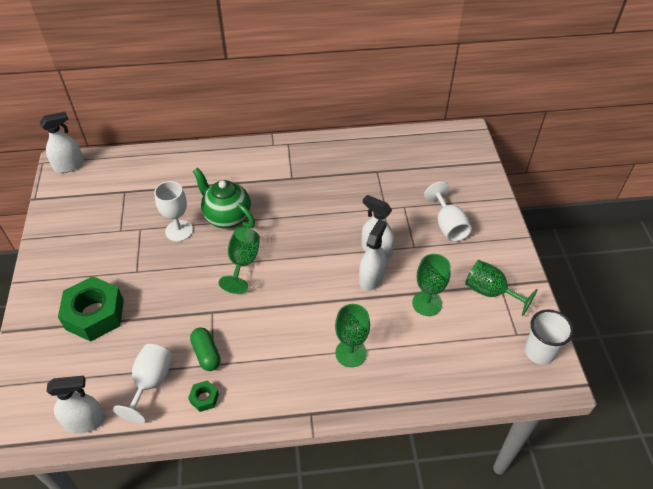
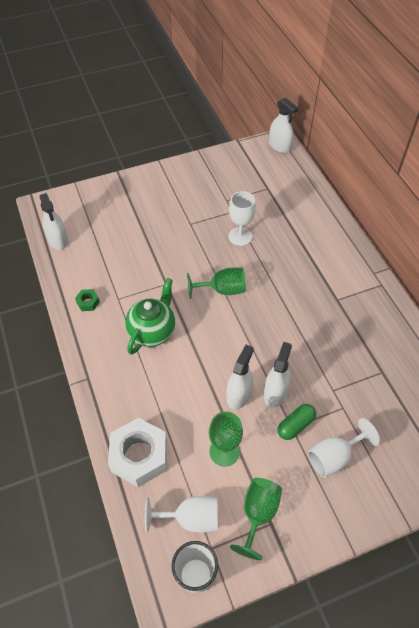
camera: 75 degrees right, 5 degrees up
(95, 314) = (144, 213): green nut -> none
(151, 382) = (94, 266): white goblet -> white goblet (191, 518)
(206, 354) = (126, 292): green capsule -> green capsule (295, 425)
(227, 217) = (268, 264): green teapot -> green teapot (152, 331)
(351, 353) = (151, 395): green goblet -> none
(371, 278) = (238, 395): white spray bottle -> white spray bottle turned 75 degrees counterclockwise
(417, 377) = (139, 456): none -> white nut

